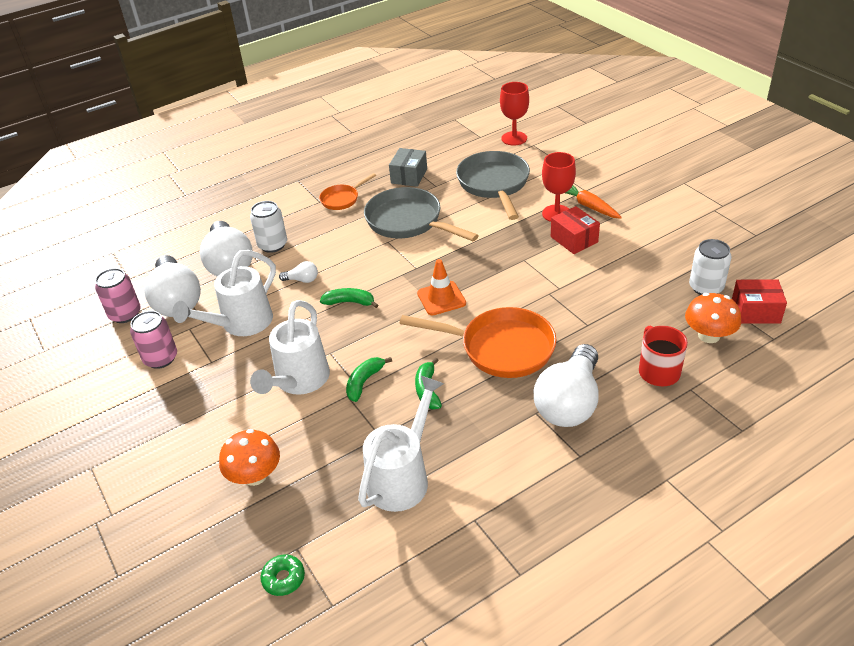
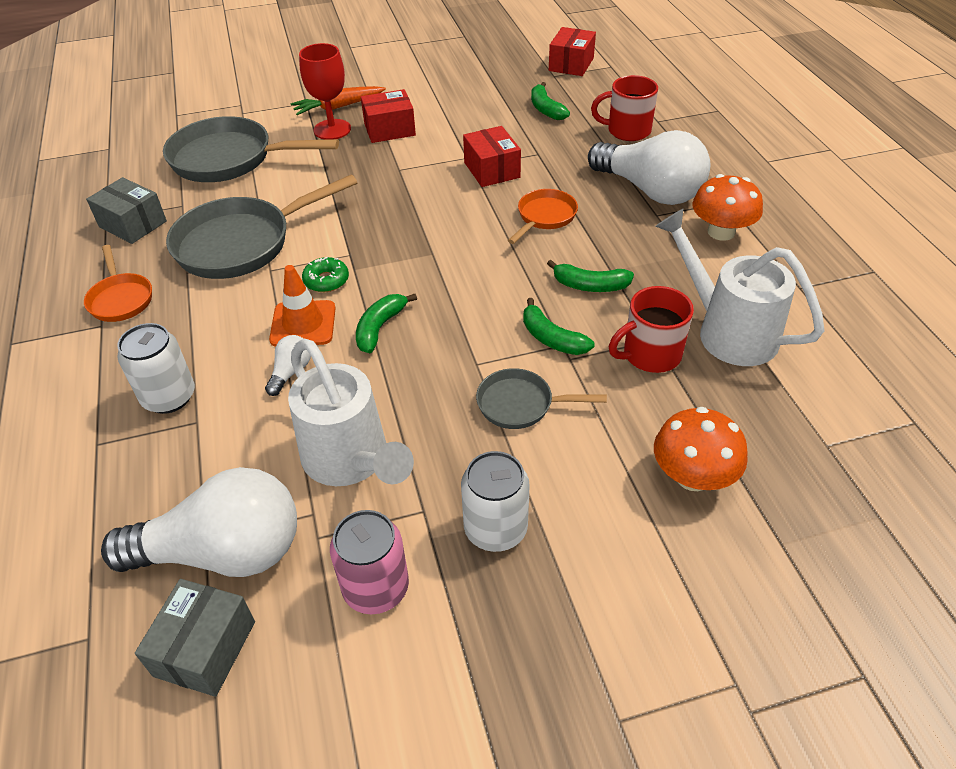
camera: 75 degrees left, 5 degrees up
(125, 314) = (205, 648): pink can -> grey box
(229, 264) = (174, 461): white light bulb -> none
(283, 578) = (874, 464): green donut -> green donut (326, 280)
(299, 381) = (520, 404): white watering can -> grey pan
(362, 436) = (650, 355): none -> red mug
(441, 298) = (427, 244): orange traffic cone -> orange traffic cone (303, 324)
(501, 348) = (544, 217): orange pan -> orange pan, size x0.53
(514, 138) = (145, 124): red goblet -> none
(549, 305) = (492, 170): none -> red box
(661, 313) = (546, 109): none -> green banana
(706, 287) = (522, 78): white can -> white can (495, 529)
(709, 335) = (591, 94): orange mushroom -> orange mushroom (721, 232)

